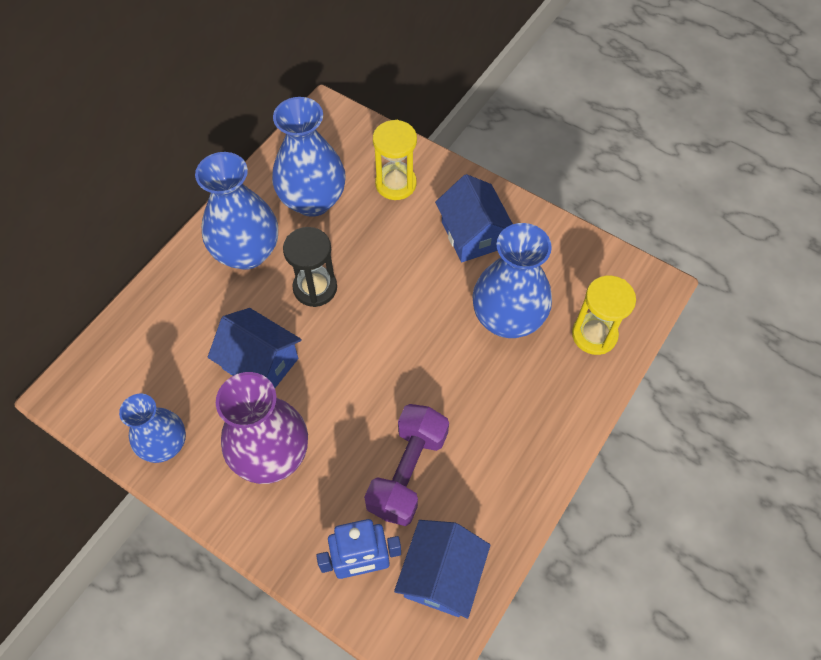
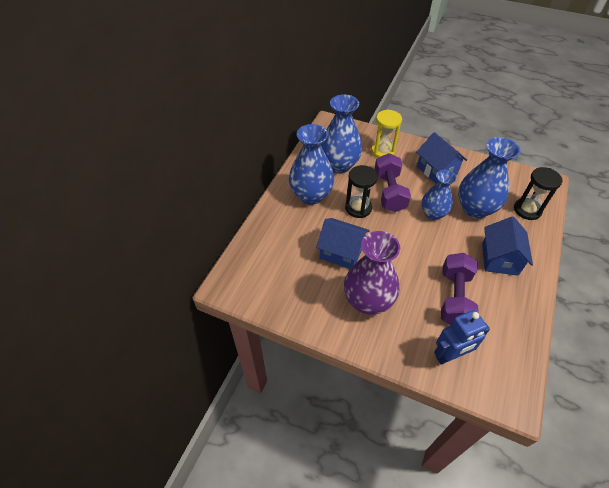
camera: 10 degrees left, 10 degrees down
(165, 444) = (299, 306): blue vase -> blue vase (433, 214)
(377, 265) = (389, 192): none -> purple dumbbell
(441, 576) = (501, 354): blue house -> blue house (499, 259)
(594, 335) = (527, 210): yellow hourglass -> black hourglass

